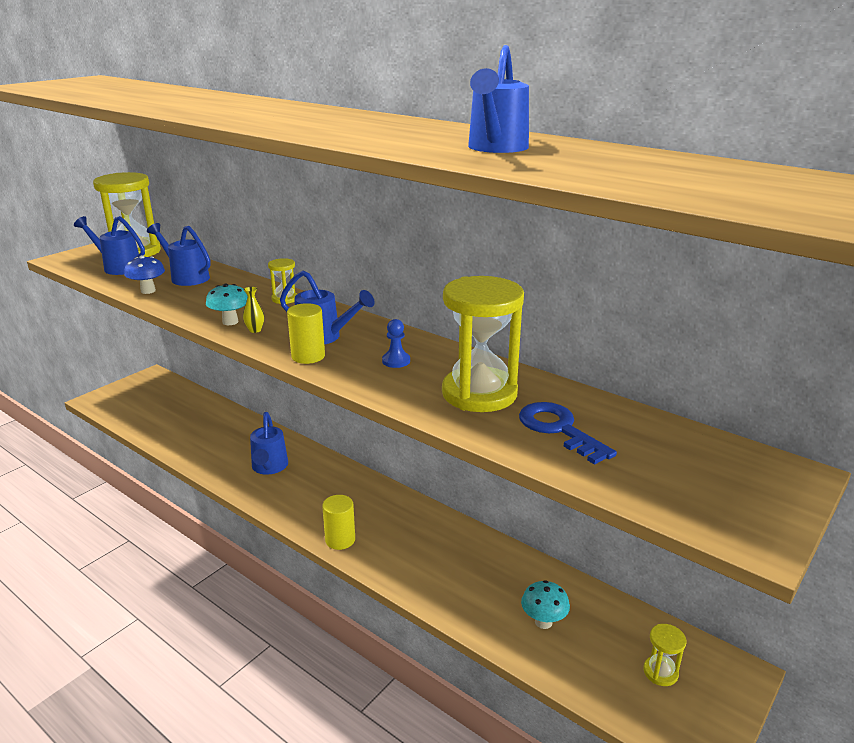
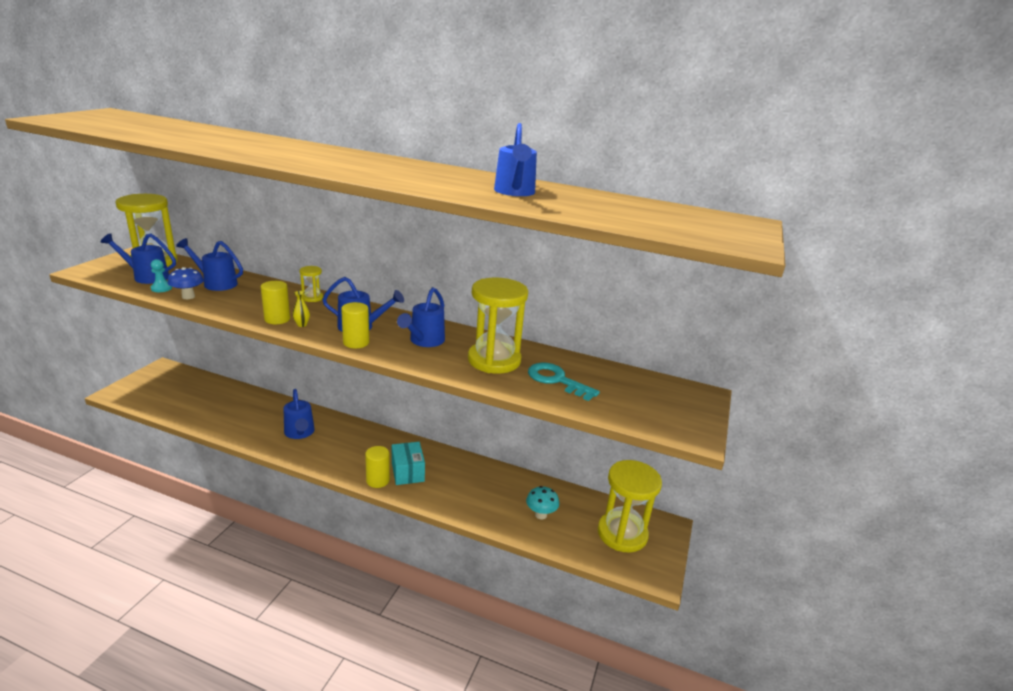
camera: 20 degrees left, 0 degrees up
(126, 280) = (161, 288): none -> turquoise pawn
(230, 322) = (277, 319): turquoise mushroom -> yellow cylinder
(381, 534) = (407, 472): none -> turquoise box
(396, 361) = (424, 341): blue pawn -> blue watering can
(559, 429) = (556, 380): blue key -> turquoise key
(660, 672) = (622, 534): yellow hourglass -> yellow hourglass, size x2.24

